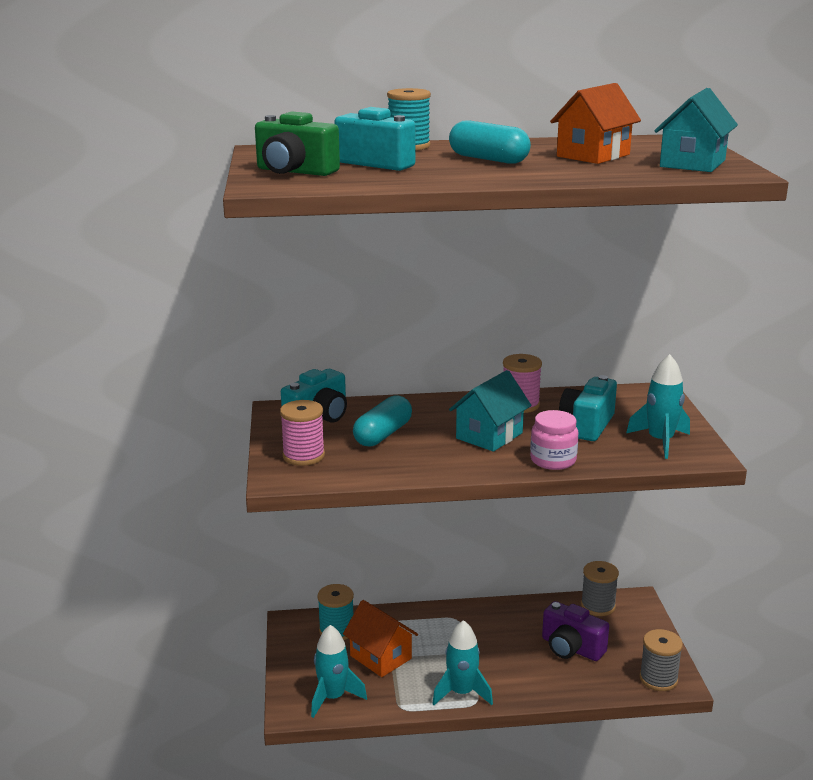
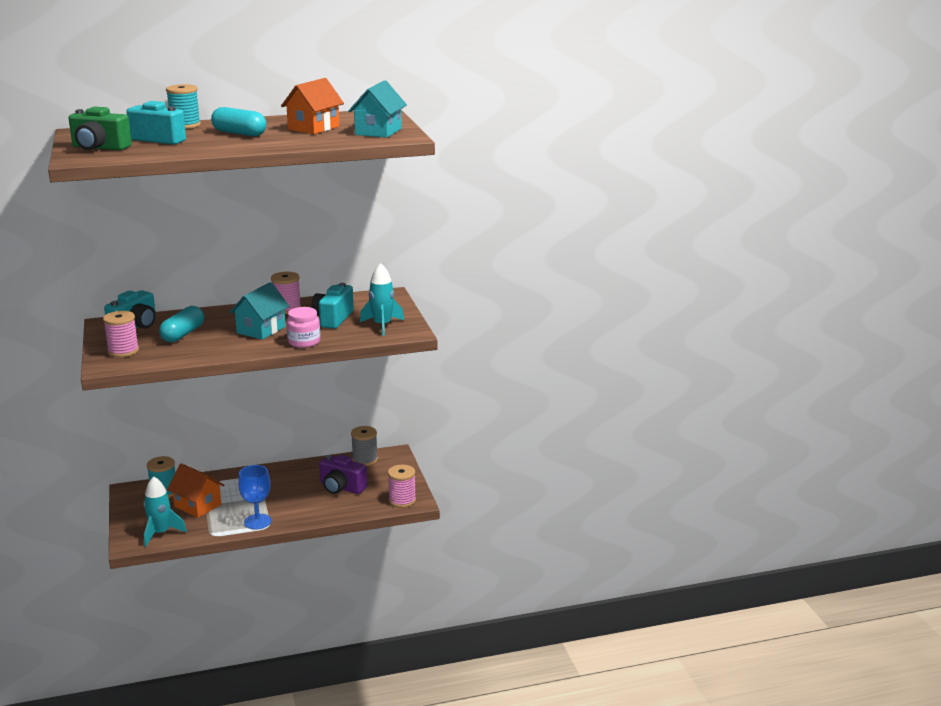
camera: 10 degrees left, 0 degrees up
(461, 693) = (257, 522): turquoise rocket -> blue goblet
(658, 679) = (402, 501): grey spool -> pink spool

